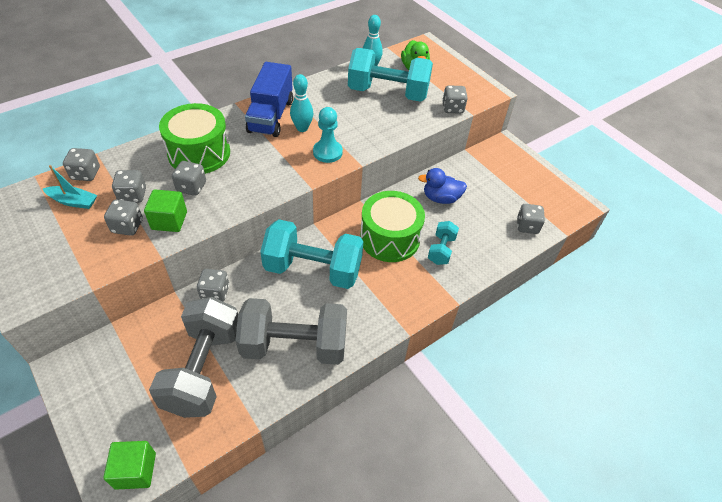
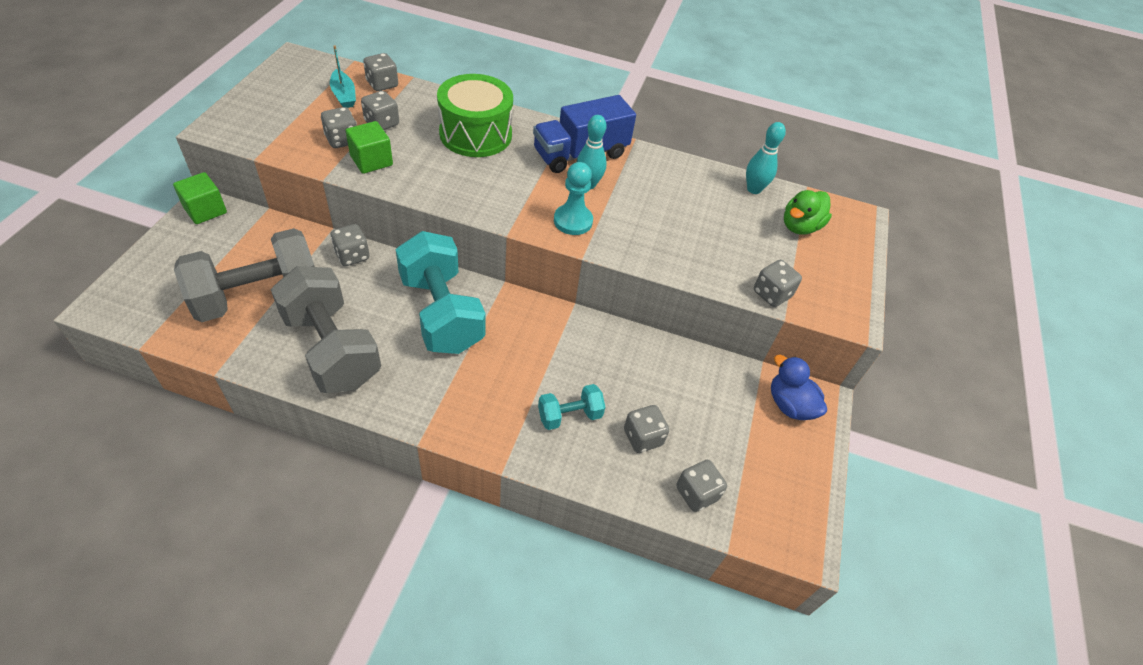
camera: 50 degrees right, 0 degrees up
(135, 470) = (125, 309): green cube -> green cube (205, 210)
(191, 187) = (426, 152): grey dice -> grey dice (643, 437)
(388, 93) = (726, 224): turquoise dumbbell -> none
(390, 238) = (543, 357): green drum -> none
(441, 198) = (652, 376): blue duck -> blue duck (789, 405)

